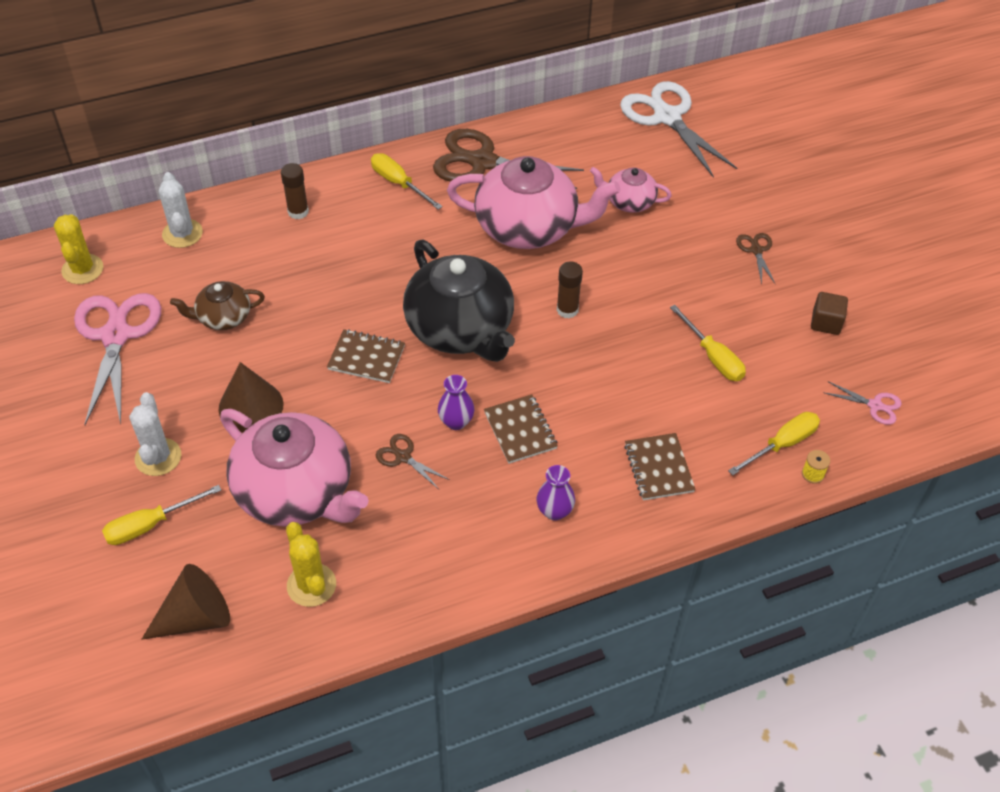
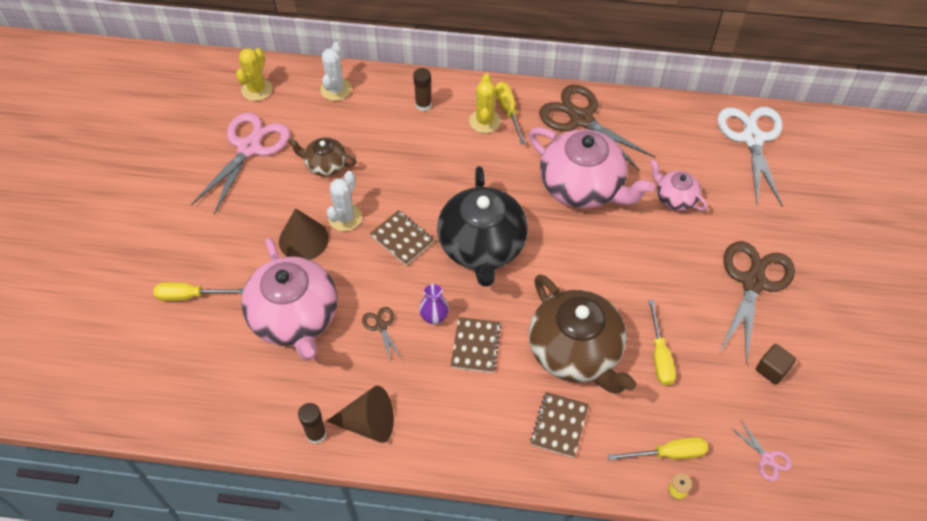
camera: 30 degrees right, 5 degrees up
(158, 457) = (223, 249): white cactus -> white cactus (345, 217)
(196, 617) = (179, 376): brown cone -> brown cone (368, 423)
(311, 585) = (264, 391): yellow cactus -> yellow cactus (485, 121)
(554, 511) = (461, 420): purple vase -> none
(567, 310) = (570, 266): brown glue stick -> brown glue stick (316, 434)
(628, 389) = (576, 351): none -> brown teapot
(756, 250) = (753, 282): brown scissors -> brown scissors, size x2.24

